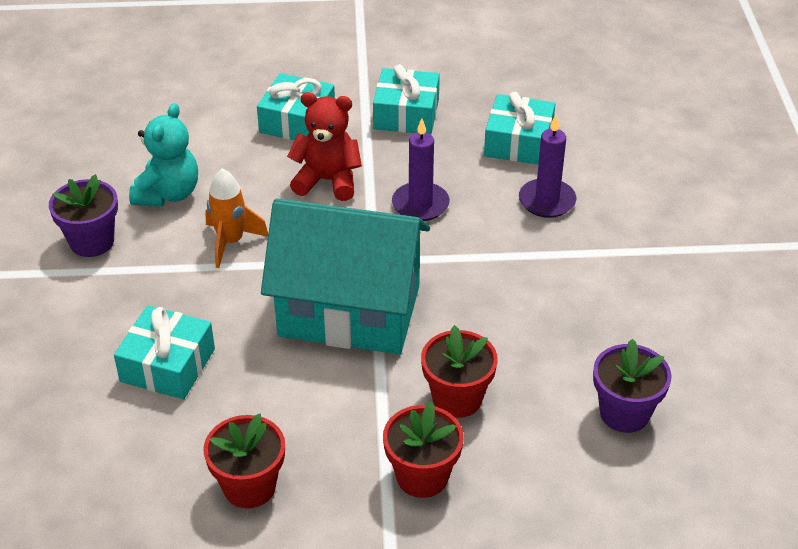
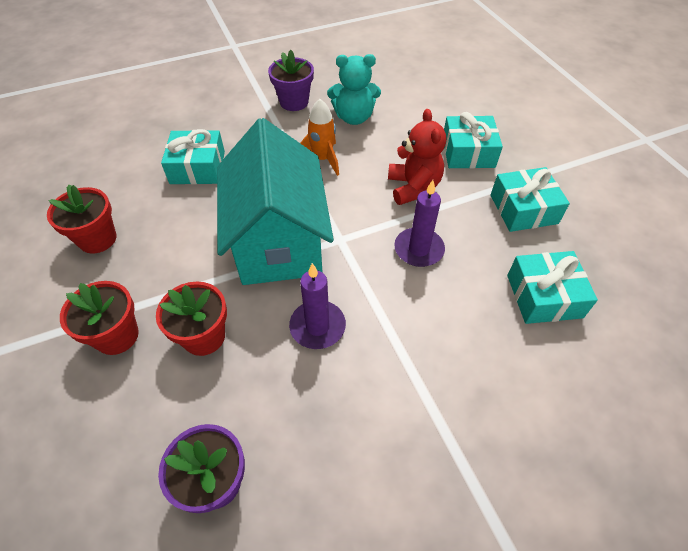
camera: 70 degrees right, 10 degrees up
(547, 201) = (477, 340): purple candle -> purple candle (317, 326)

